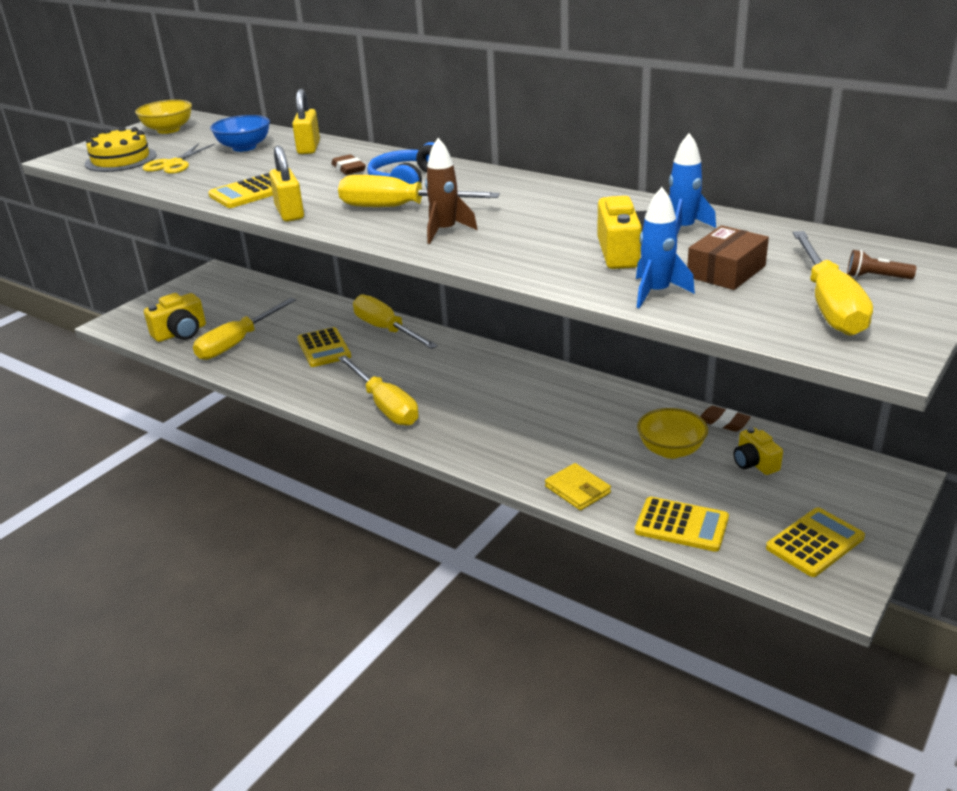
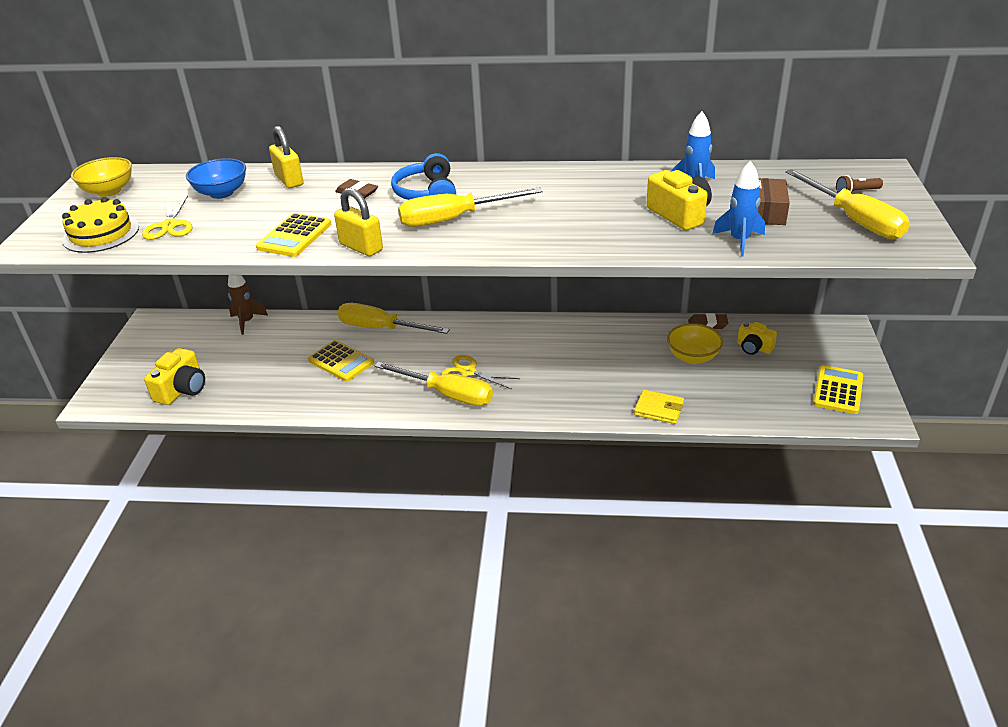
camera: 30 degrees left, 5 degrees up
(237, 343) = (251, 381): yellow screwdriver -> none
(424, 392) = (468, 372): none -> yellow scissors
(445, 231) = (521, 231): brown rocket -> brown rocket (247, 322)
(681, 525) = (749, 409): yellow calculator -> none

